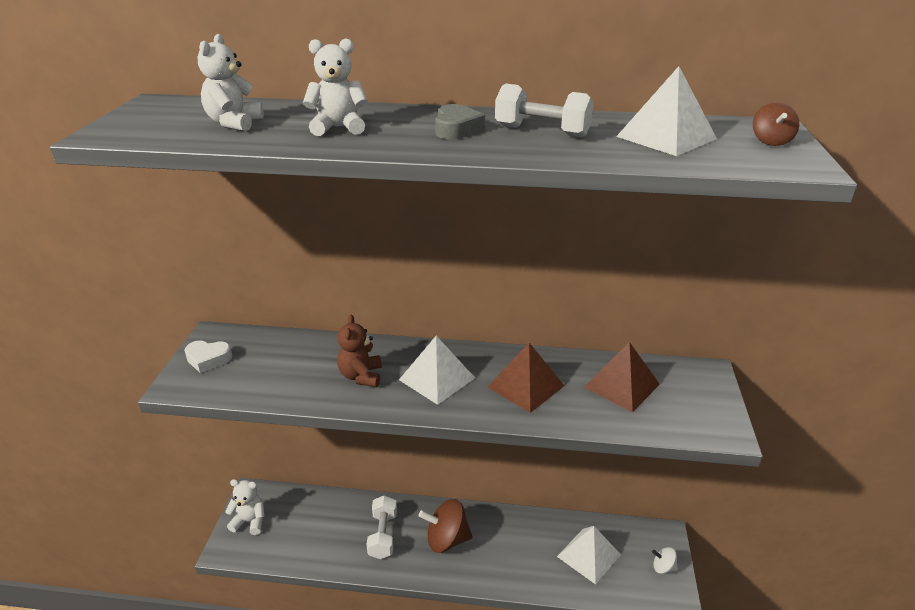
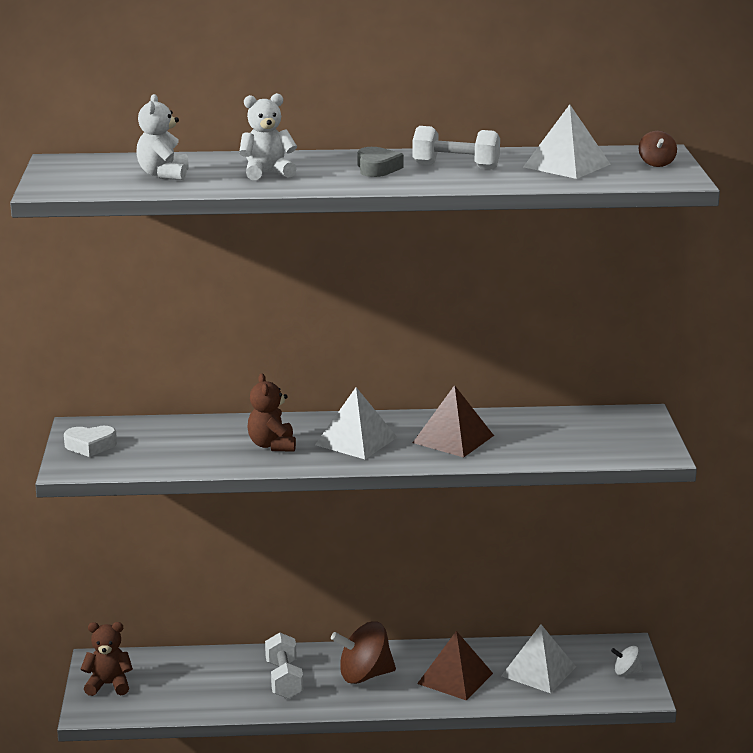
camera: 10 degrees left, 10 degrees down
(250, 521) = (108, 685): white teddy bear -> brown teddy bear
(621, 385) = (553, 431): brown pyramid -> brown pyramid (455, 678)

